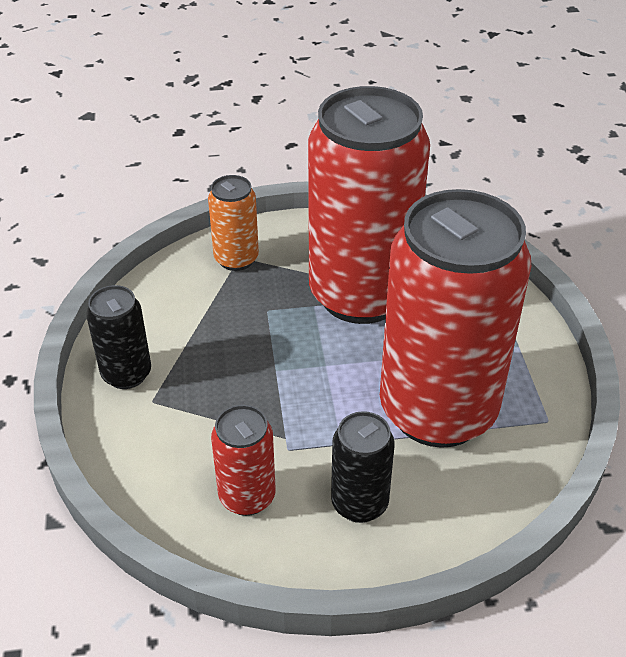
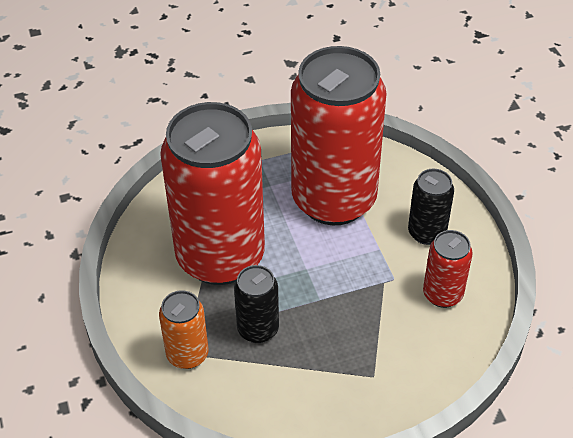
camera: 100 degrees left, 5 degrees up
(126, 374) = (350, 402): black can -> black can (258, 329)

